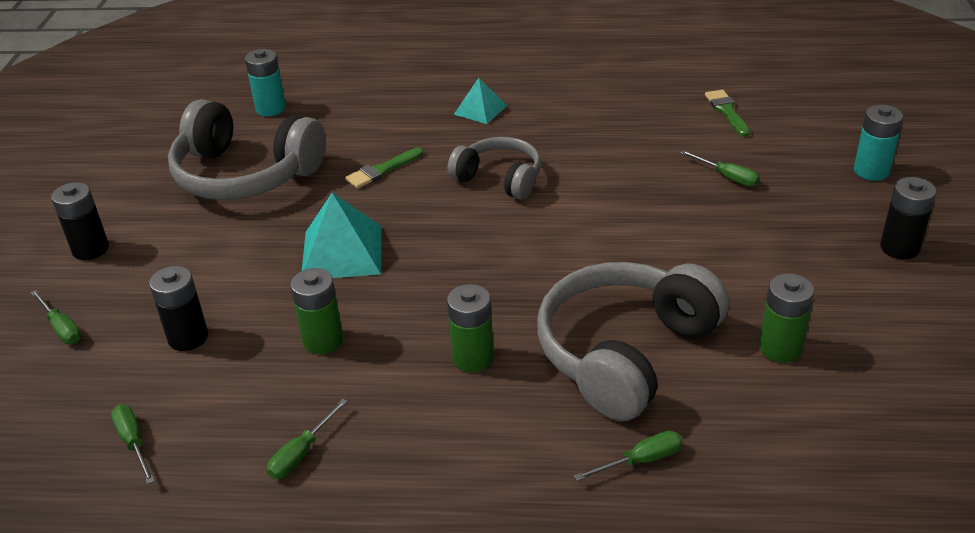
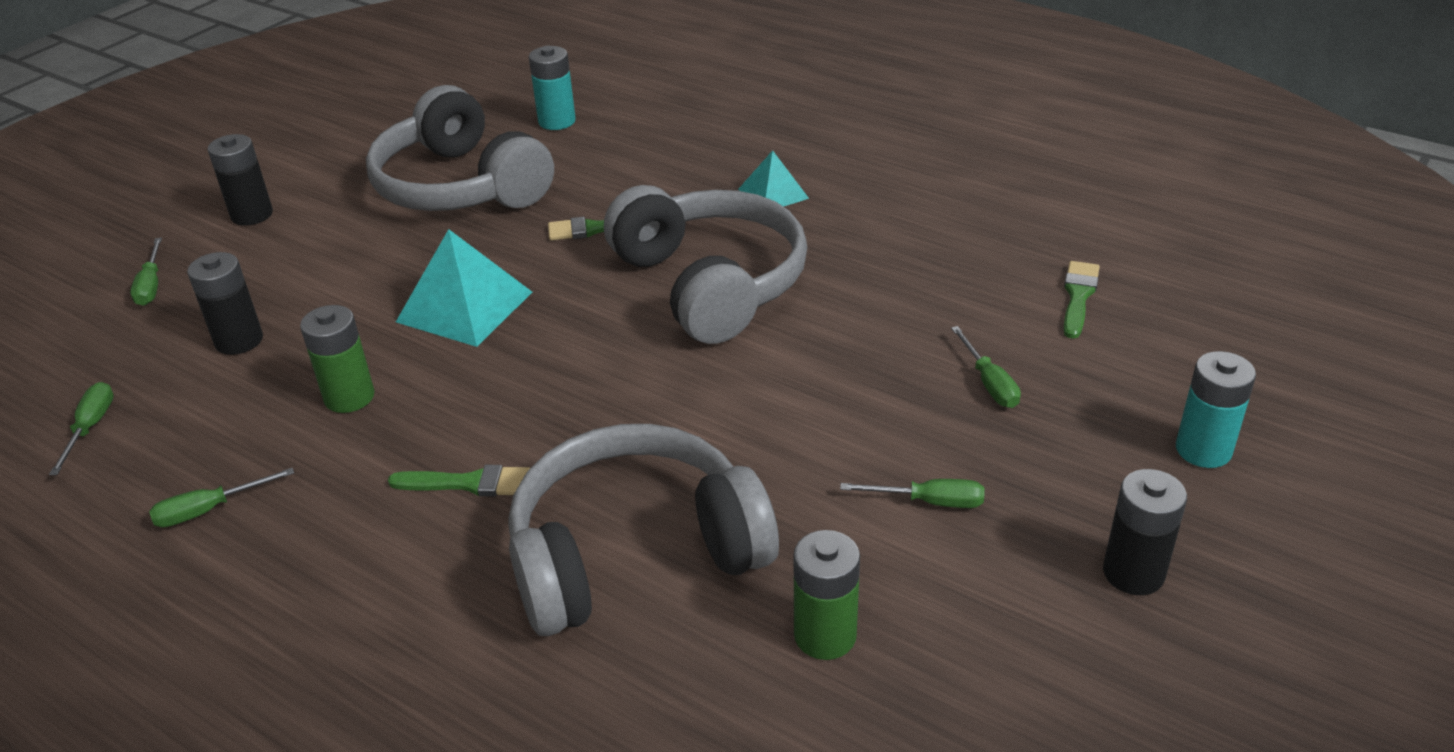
camera: 30 degrees right, 0 degrees up
(473, 358) = (469, 483): green battery -> green brush
(499, 178) = (710, 283): grey headphones -> grey headphones, size x1.70
(641, 461) = (517, 693): green screwdriver -> green screwdriver (929, 502)

